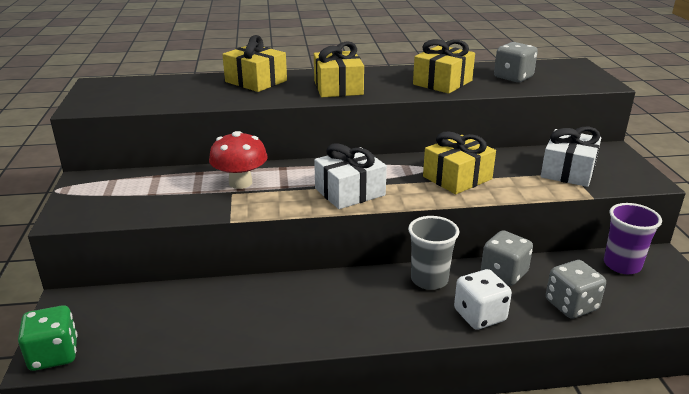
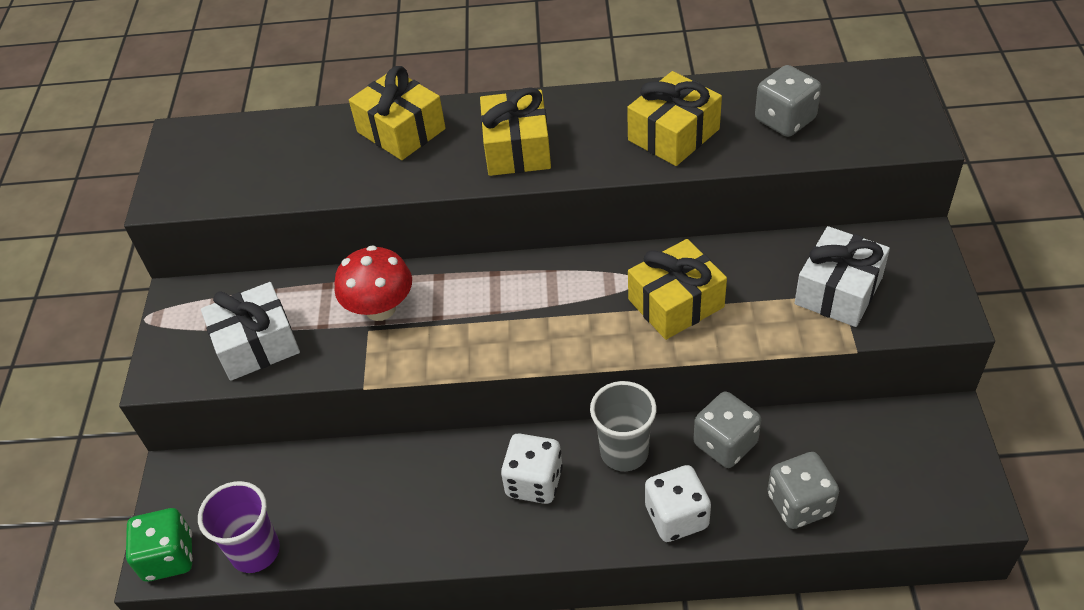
camera: 10 degrees right, 20 degrees up
(350, 192) = (523, 331): white gift -> white gift (257, 344)
(363, 298) = (534, 482): none -> white dice
(622, 265) = (891, 433): purple cup -> purple cup (255, 551)

